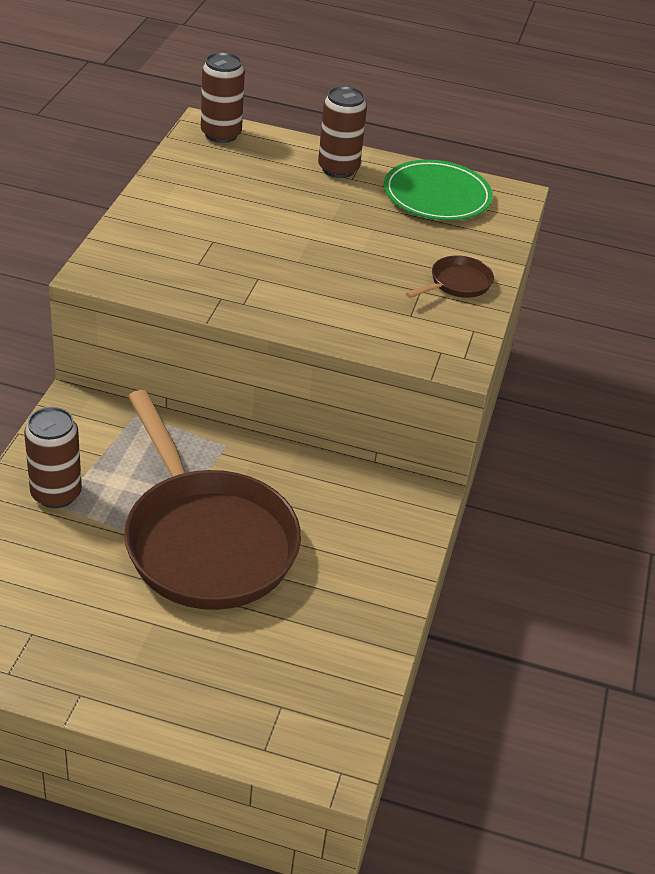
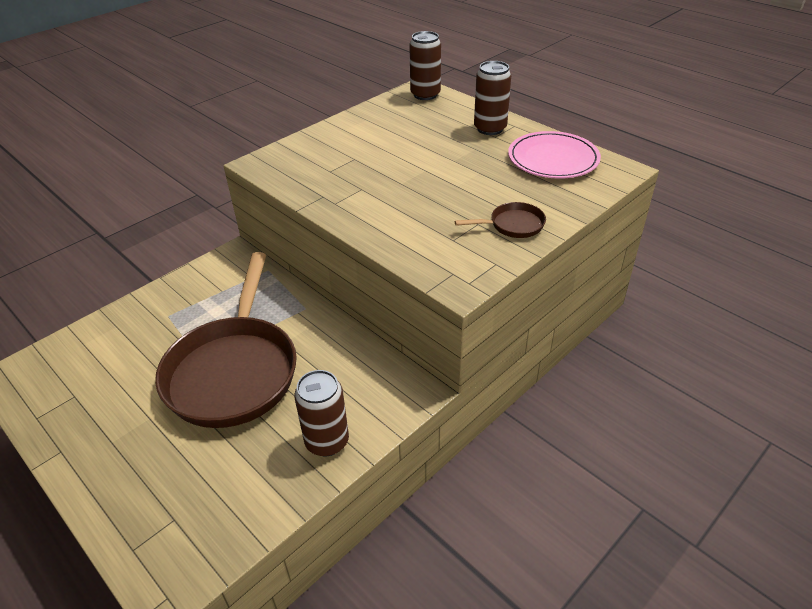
camera: 35 degrees right, 0 degrees up
(56, 494) = (173, 308): brown can -> brown can (327, 441)
(437, 195) = (553, 159): green plate -> pink plate

